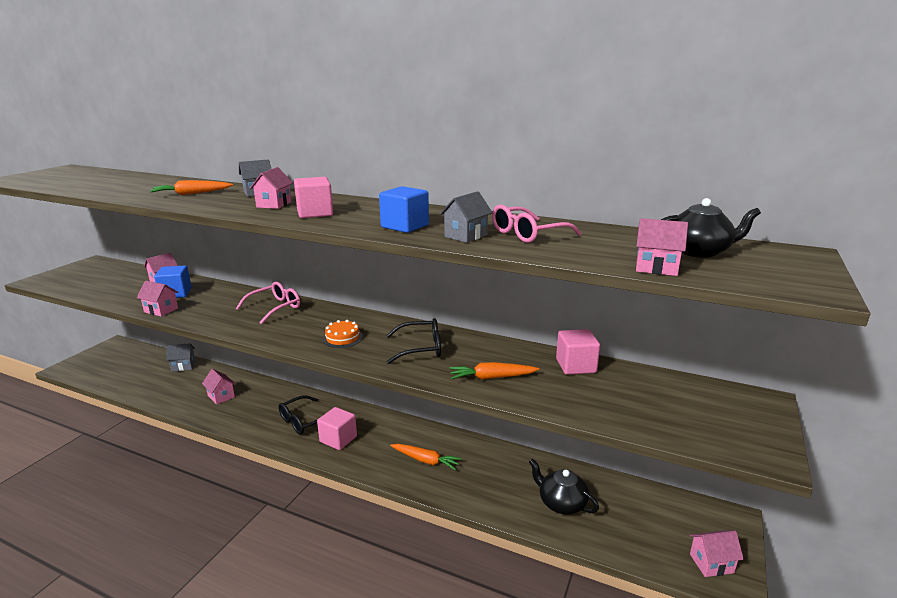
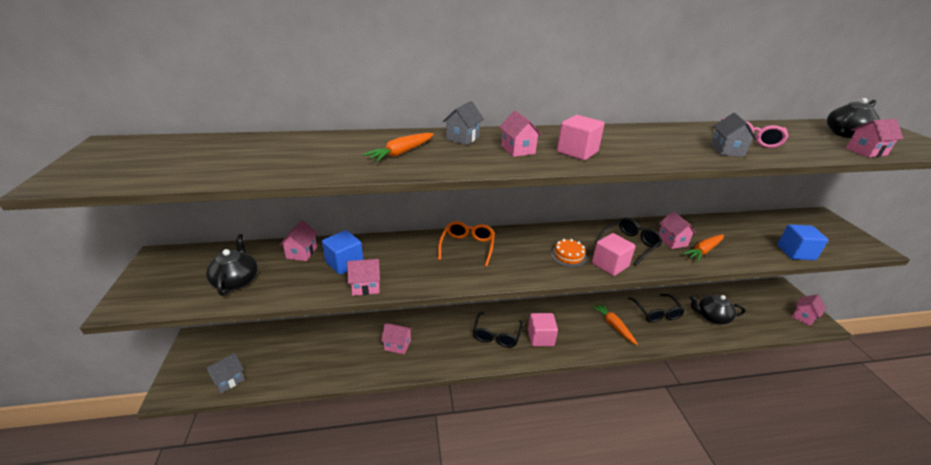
camera: 35 degrees left, 10 degrees up
(103, 285) = (236, 281): none -> black teapot
(183, 366) = (315, 332): grey house -> grey house (229, 380)
(275, 308) = (467, 247): pink glasses -> orange glasses
(405, 226) = (671, 151): blue cube -> blue cube (795, 252)
(425, 460) = (613, 326): orange carrot -> orange carrot turned 105 degrees counterclockwise
(474, 359) = (672, 241): none -> pink house
(495, 470) = (656, 312): none -> black glasses
(576, 366) = (724, 225): pink cube -> pink cube (610, 265)

